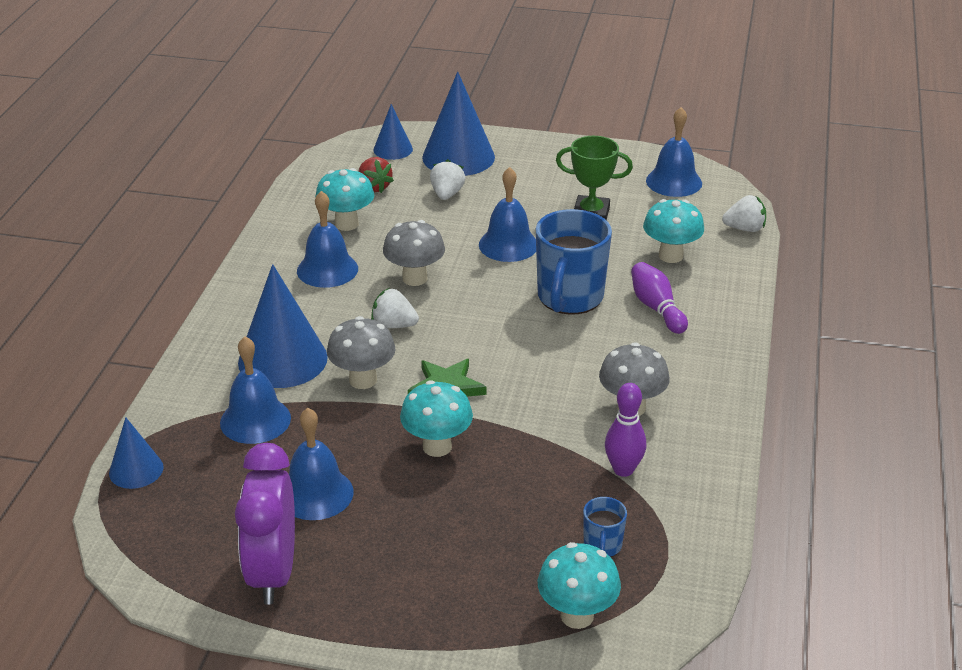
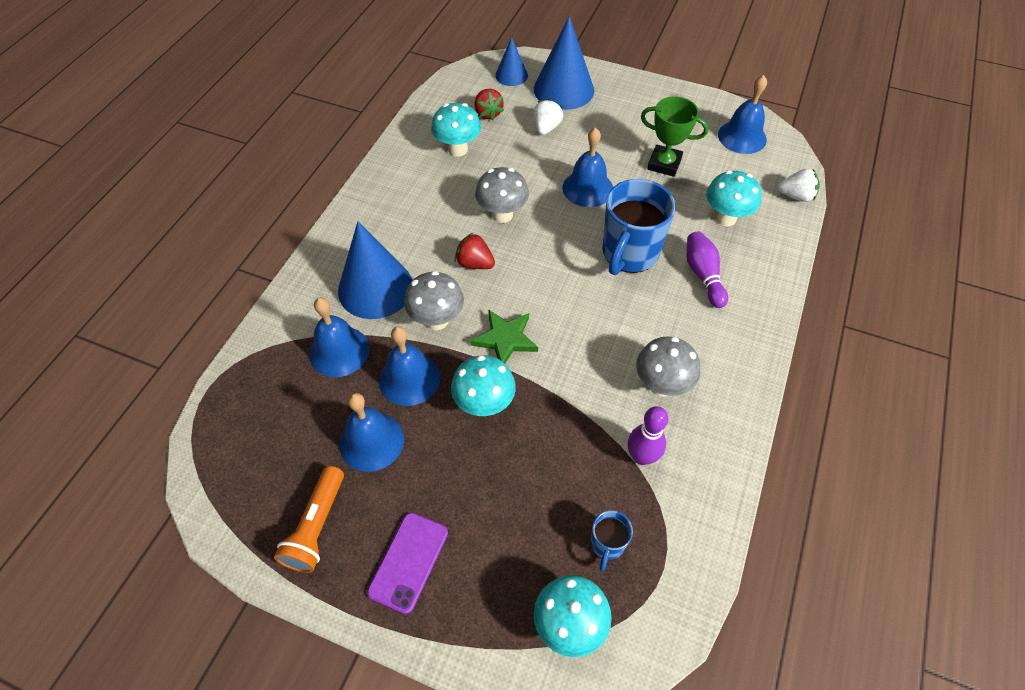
camera: 10 degrees right, 20 degrees up
(136, 470) = (231, 391): blue cone -> none
(273, 573) = (317, 526): purple clock -> orange flashlight
(327, 269) = (432, 196): blue bell -> blue bell (409, 378)
(386, 589) = (408, 562): none -> purple phone
(394, 325) = (475, 263): white strawberry -> red strawberry

